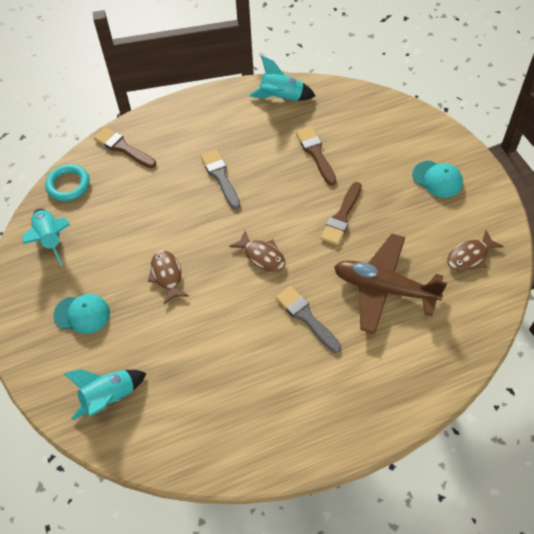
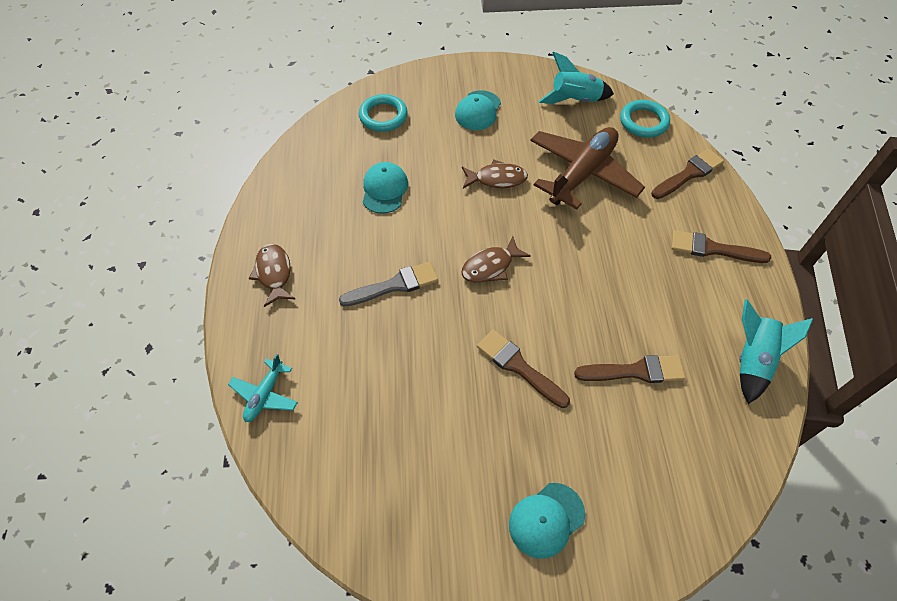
camera: 105 degrees right, 0 degrees up
(109, 397) = (383, 116): turquoise rocket -> turquoise ring
(195, 126) = (712, 249): none -> brown brush
(207, 361) = (384, 189): none -> turquoise cap
(220, 177) = (620, 255): grey brush -> none
(384, 288) = (396, 377): brown plane -> brown plane (582, 174)
(440, 371) = (265, 395): none -> turquoise plane
(470, 256) = (400, 505): brown fish -> brown fish (274, 273)

